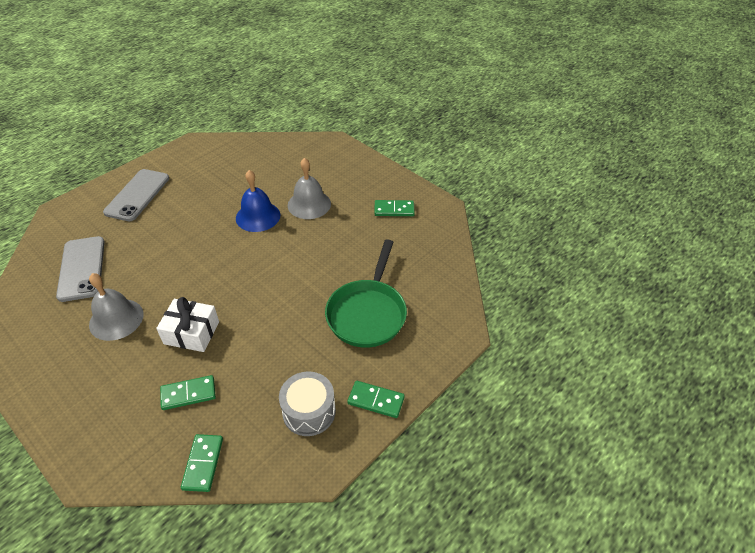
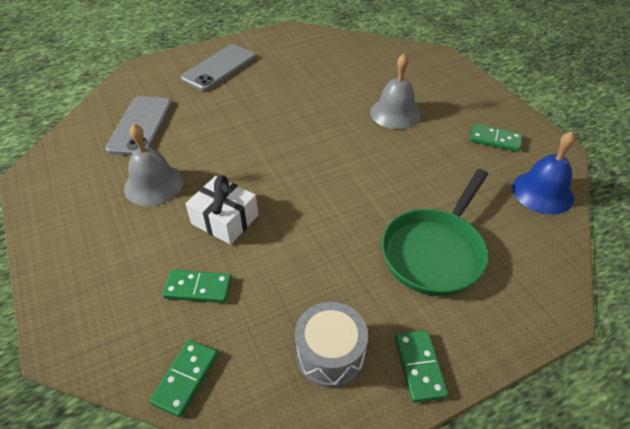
camera: 20 degrees right, 0 degrees up
(258, 216) = (335, 114): blue bell -> blue bell (542, 192)
(376, 400) = (419, 366): green domino -> green domino turned 45 degrees clockwise

